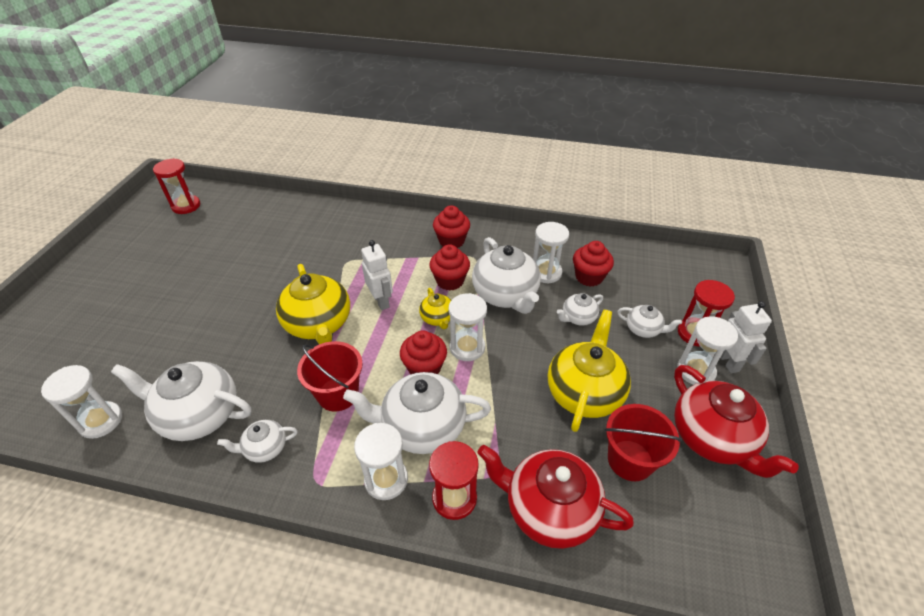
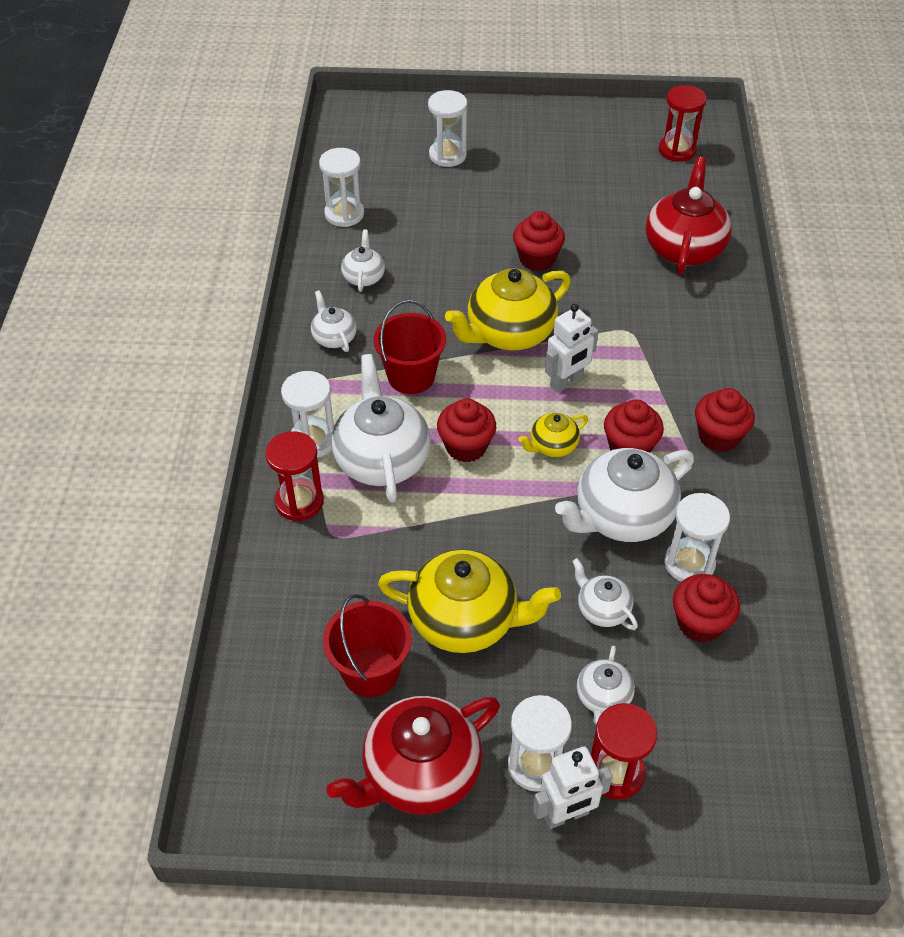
camera: 80 degrees right, 5 degrees up
(199, 414) = (364, 277): white teapot -> white teapot, size x0.51
(249, 295) = (537, 259): none -> red cupcake
(467, 347) = (510, 484): white hourglass -> white hourglass (447, 155)
(549, 509) = (297, 588): red teapot -> red teapot (684, 248)

